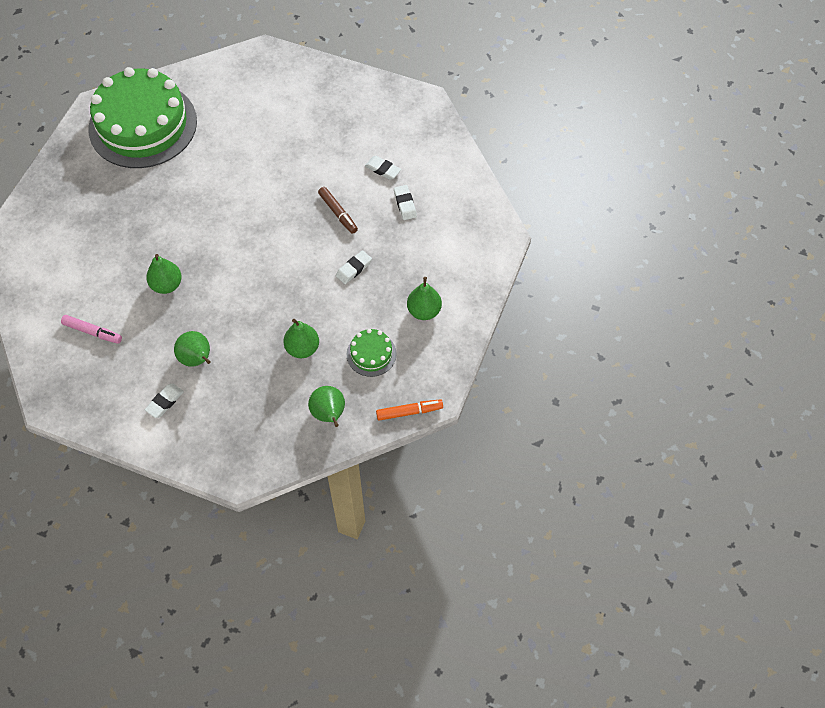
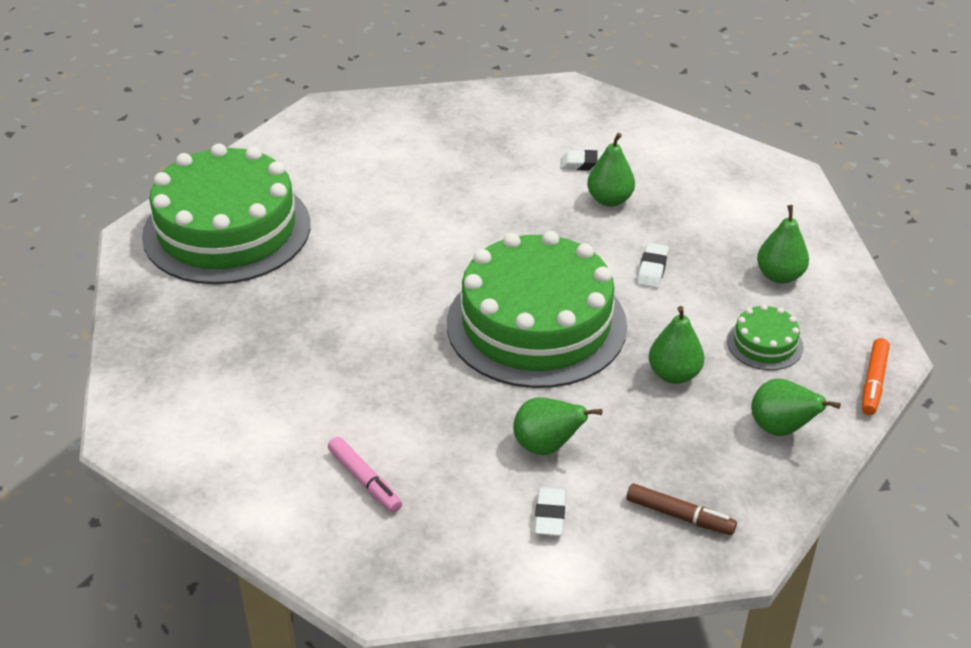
camera: 30 degrees left, 20 degrees down
(92, 332) = (365, 480): pink marker -> pink marker turned 60 degrees clockwise
(167, 285) = (423, 383): green pear -> green pear (609, 200)
(256, 275) = (536, 324): none -> green cake
(338, 213) = (575, 223): brown marker -> brown marker (679, 515)
(405, 204) = (647, 186): white eraser -> none
(409, 412) = (873, 382): orange marker -> orange marker turned 150 degrees clockwise

